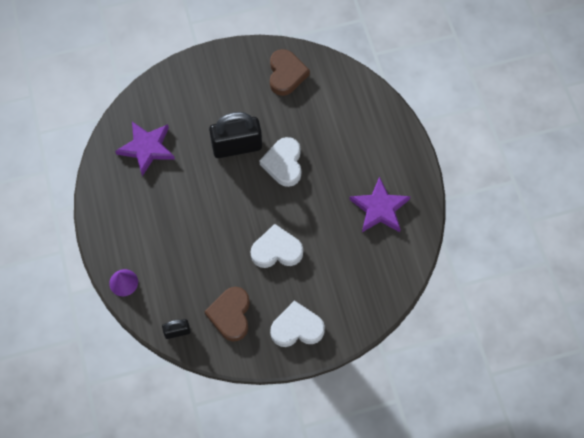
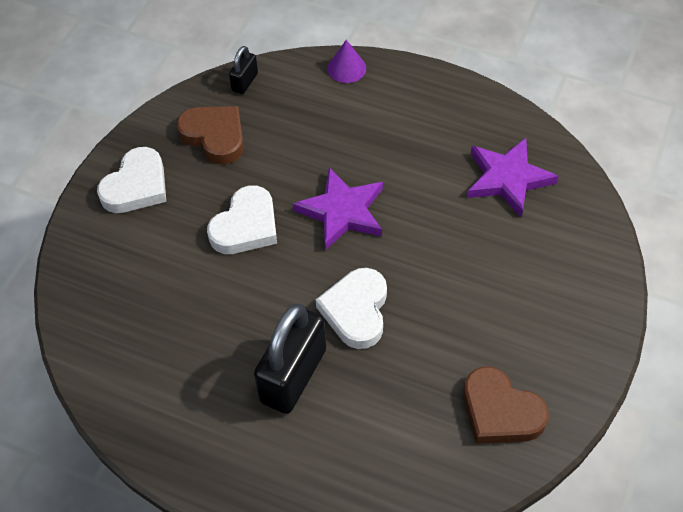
camera: 130 degrees right, 10 degrees down
(237, 146) = (428, 274): black padlock -> black padlock (293, 375)
(283, 164) = (356, 311): white heart -> white heart turned 120 degrees counterclockwise
(380, 208) = (188, 379): purple star -> purple star (342, 212)

